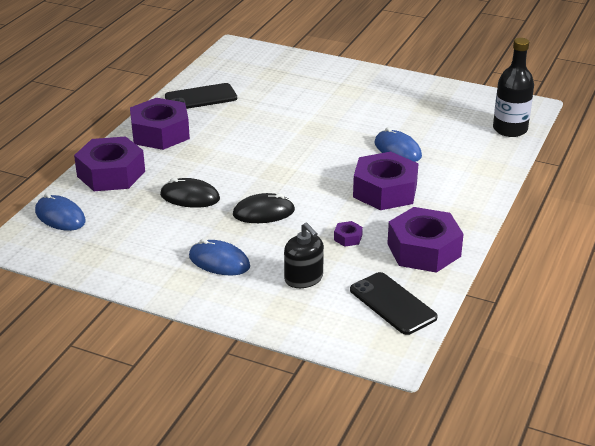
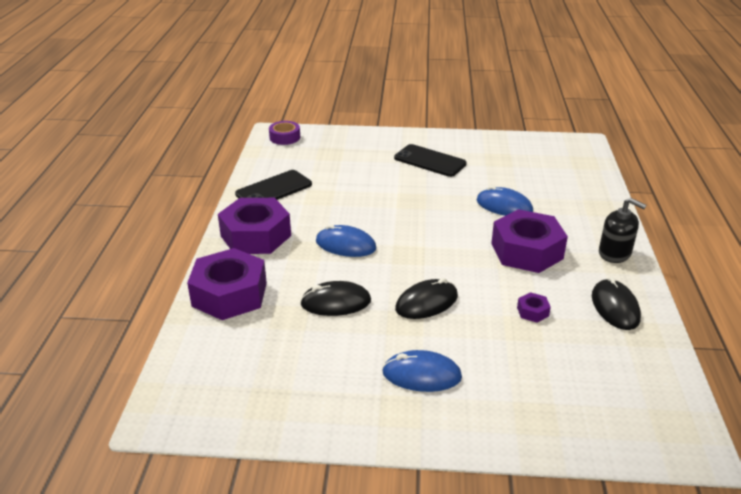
camera: 20 degrees left, 0 degrees up
(60, 216) = (200, 362): blue mouse -> blue mouse (345, 245)
(242, 52) = (285, 137): none -> purple tape
(303, 278) = (526, 372): black soap dispenser -> black soap dispenser (614, 253)
(392, 304) = (637, 379): black phone -> black phone (430, 161)
(423, 250) = (615, 307): purple nut -> black mouse
(510, 129) = (584, 167): black bottle -> none

